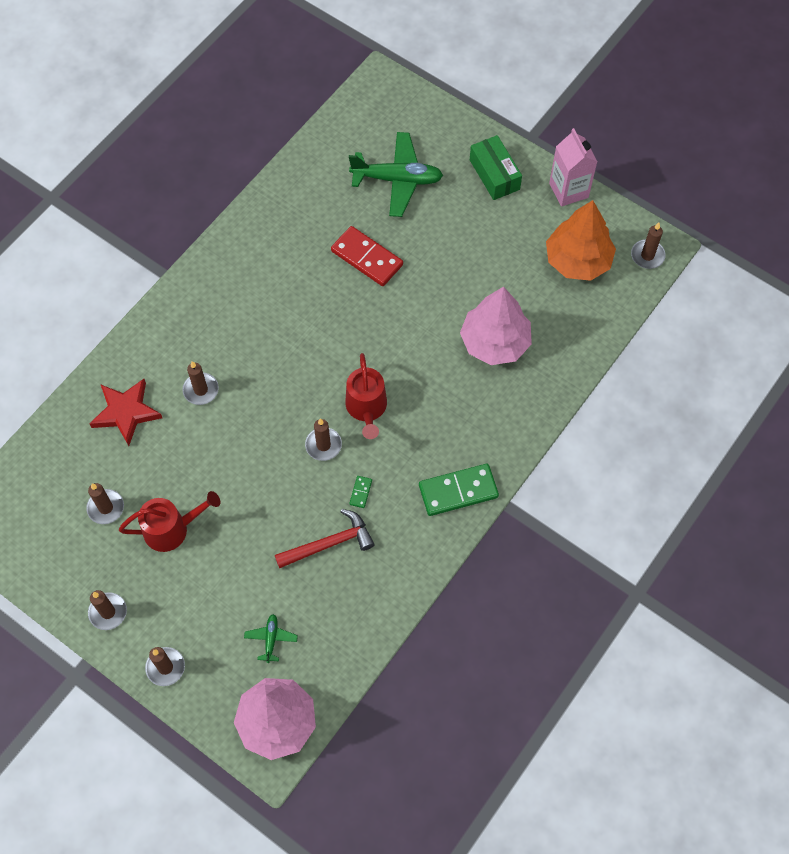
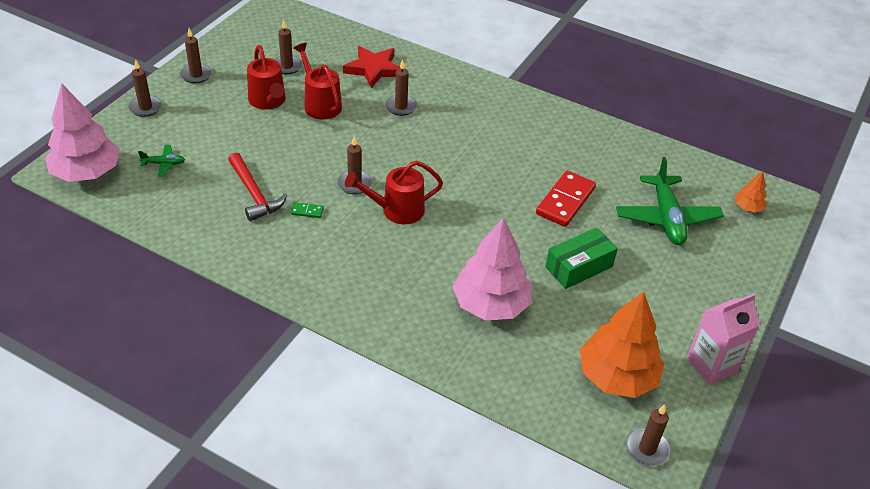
camera: 80 degrees right, 20 degrees down
(184, 473) = (320, 104): none -> red watering can
(389, 111) = (748, 207): none -> orange tree
(458, 491) = (311, 282): green domino -> none
(494, 174) = (705, 296): green box -> green box (579, 267)

